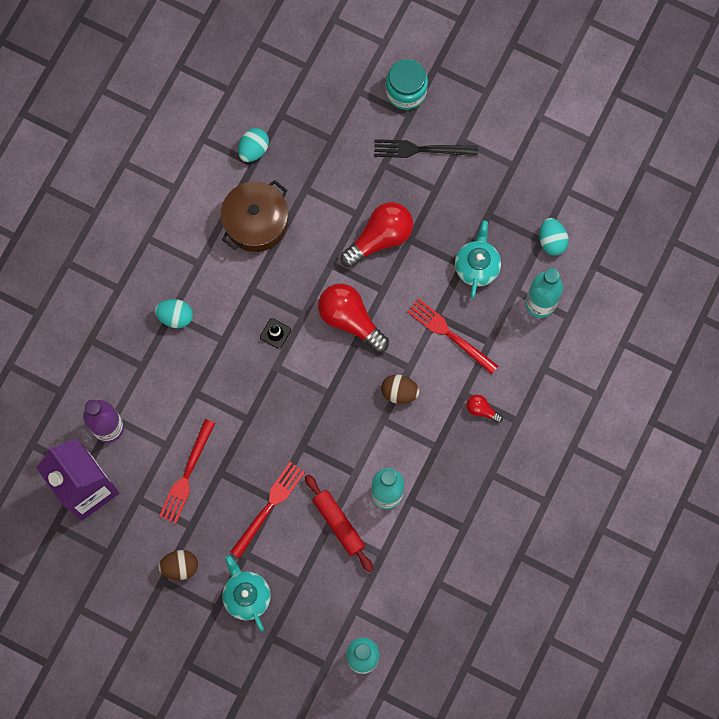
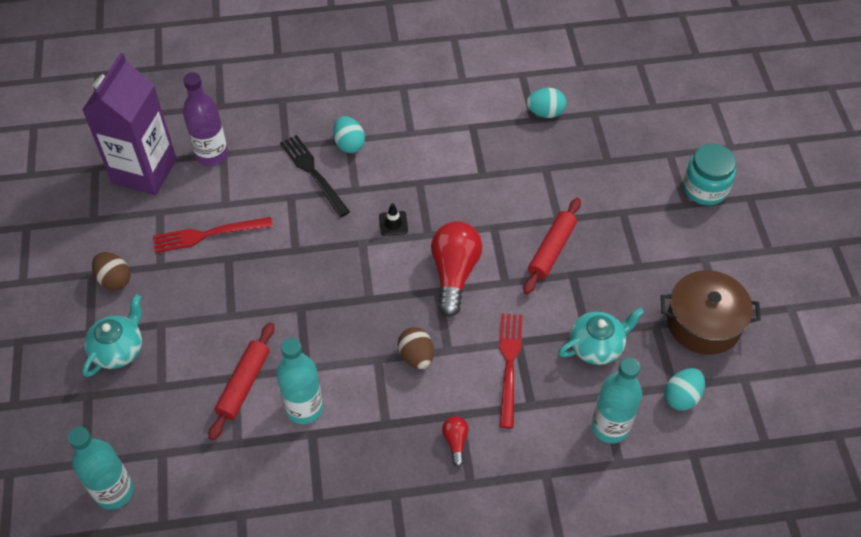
camera: 55 degrees right, 20 degrees down
(256, 222) = (483, 151): brown pot -> brown pot (703, 323)
(269, 506) = (221, 316): red fork -> none
(380, 238) = (552, 250): red light bulb -> red rolling pin
(421, 149) = (664, 232): black fork -> black fork (313, 173)

